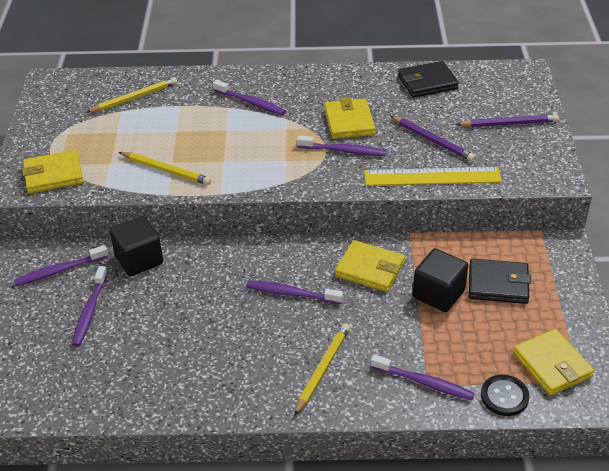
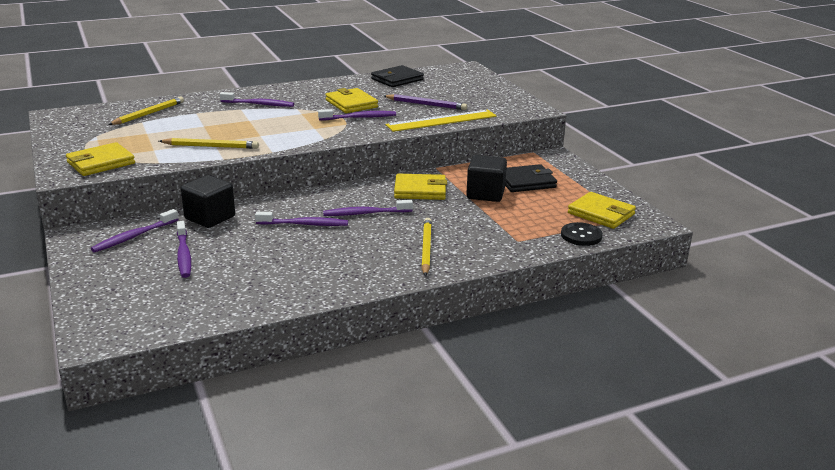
camera: 25 degrees left, 15 degrees down
(424, 382) = (514, 240): purple toothbrush -> purple toothbrush (304, 224)
(509, 124) = (476, 90): purple pencil -> none

